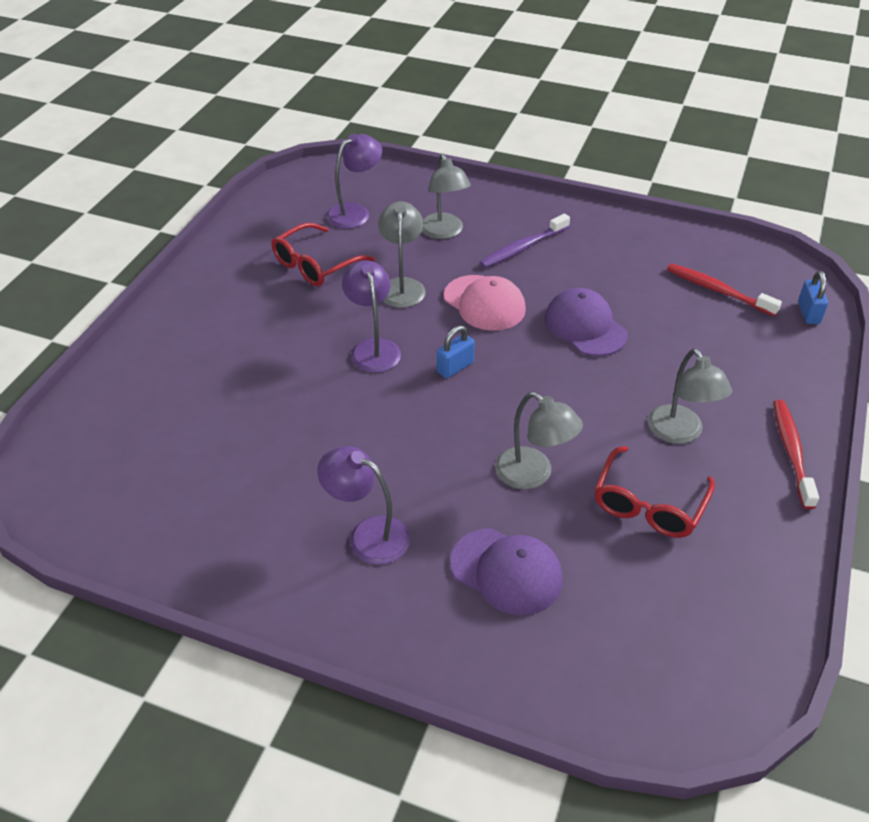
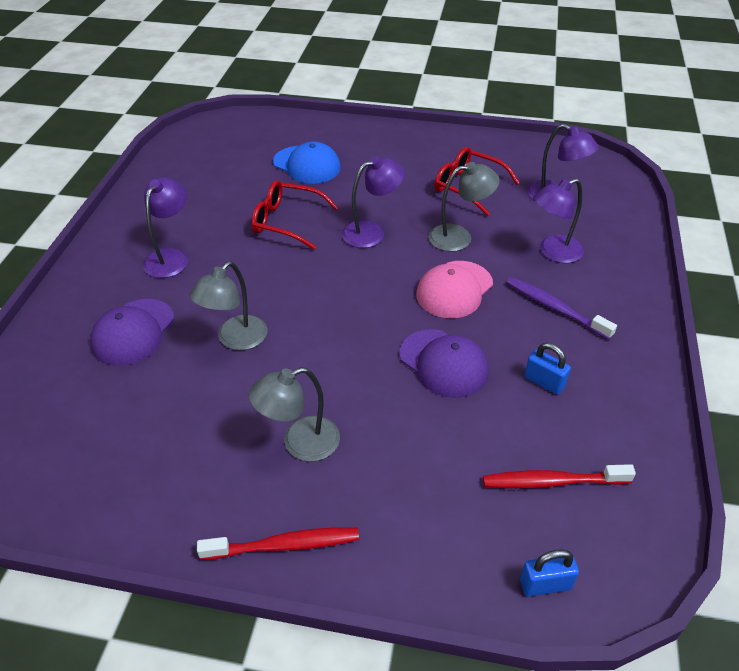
camera: 80 degrees right, 0 degrees up
(210, 389) = (307, 165): none -> blue cap
(444, 232) = (553, 252): grey lamp -> purple lamp
(455, 367) = (359, 280): blue padlock -> blue padlock (544, 382)
(585, 326) = (443, 363): purple cap -> purple cap turned 90 degrees clockwise
(648, 504) = (204, 419): red glasses -> red glasses (287, 222)
(718, 290) = (552, 482): red toothbrush -> red toothbrush turned 120 degrees counterclockwise

